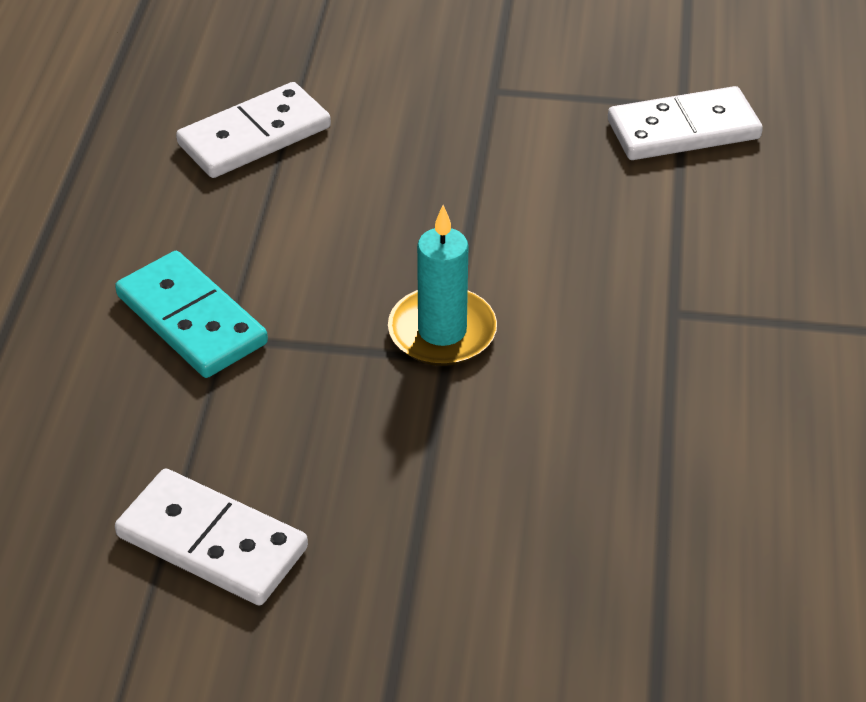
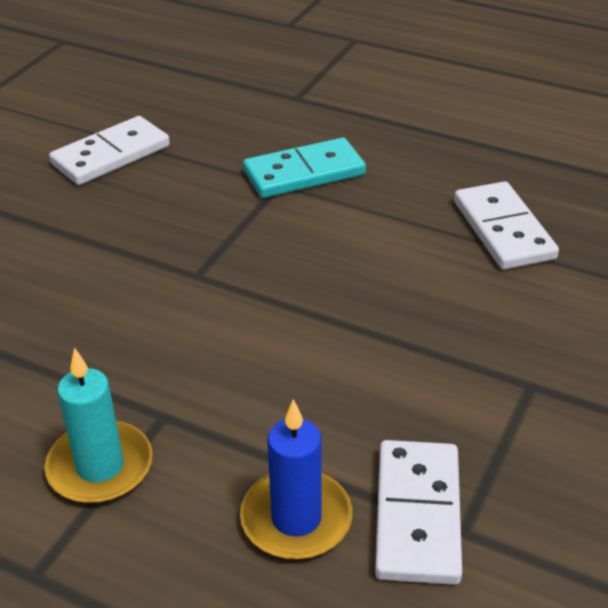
camera: 110 degrees right, 5 degrees down
(442, 331) = (224, 278): turquoise candle -> turquoise candle (100, 467)
(733, 194) = (296, 519): none -> blue candle

